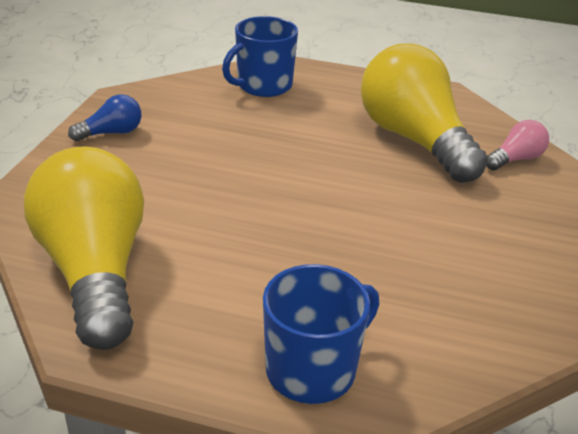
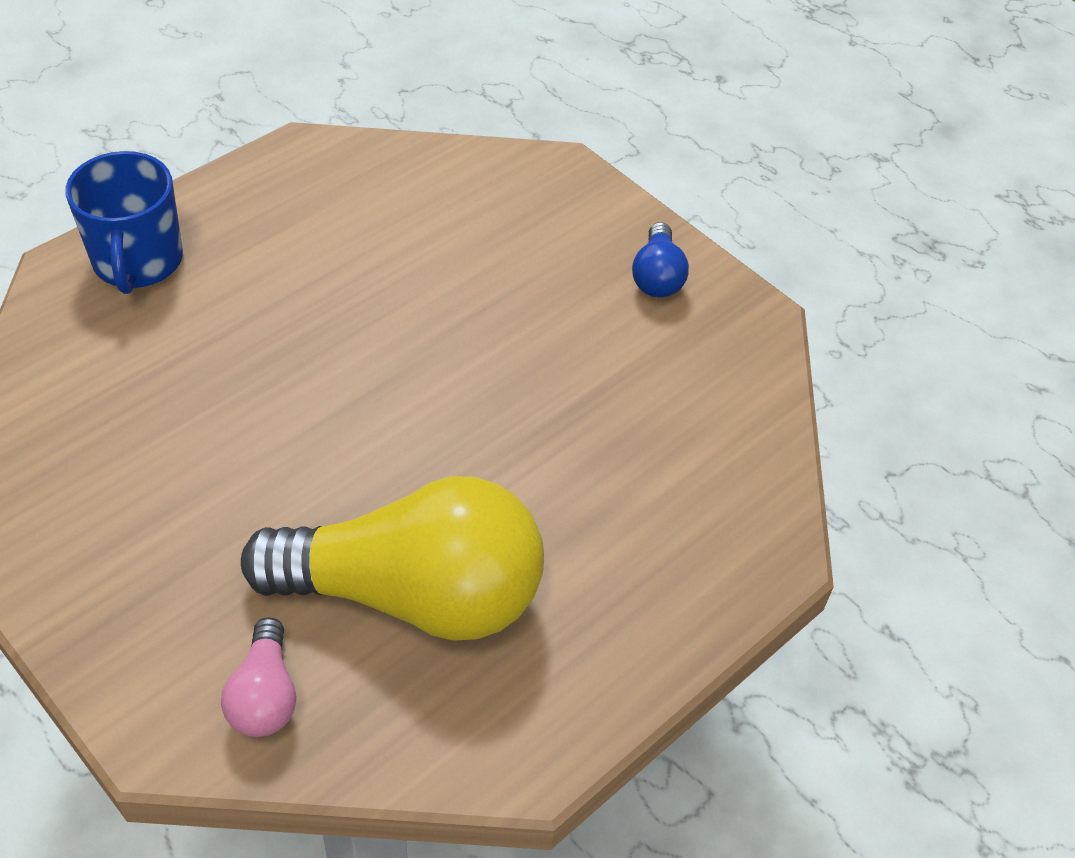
camera: 120 degrees right, 15 degrees up
(95, 271) = (393, 181): yellow light bulb -> none
(263, 86) = (703, 495): blue mug -> none

